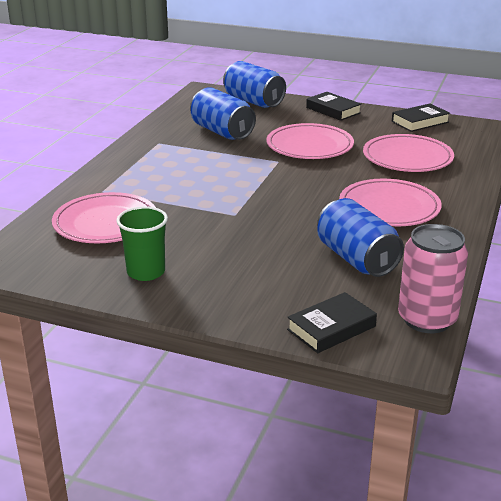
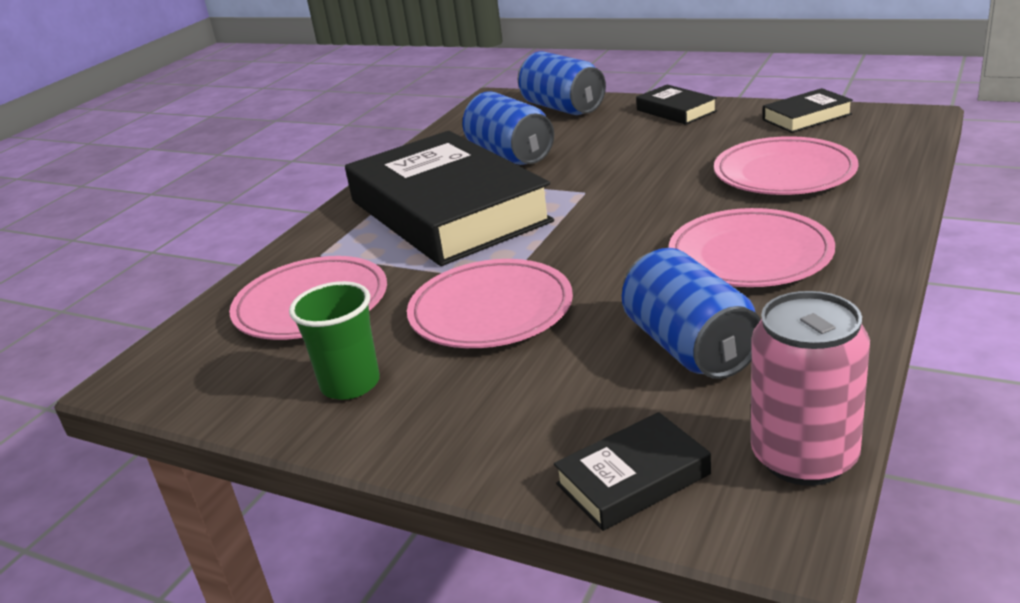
camera: 10 degrees right, 0 degrees up
(186, 167) = (448, 211): none -> black book
(309, 146) = (635, 166): pink plate -> pink plate (491, 311)

